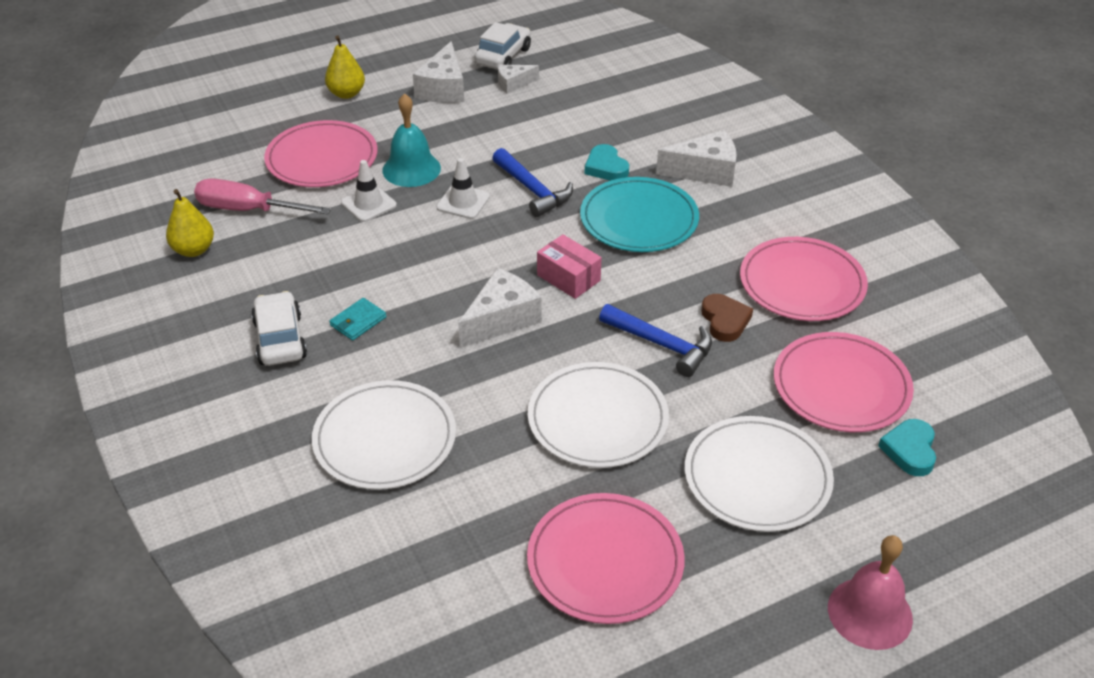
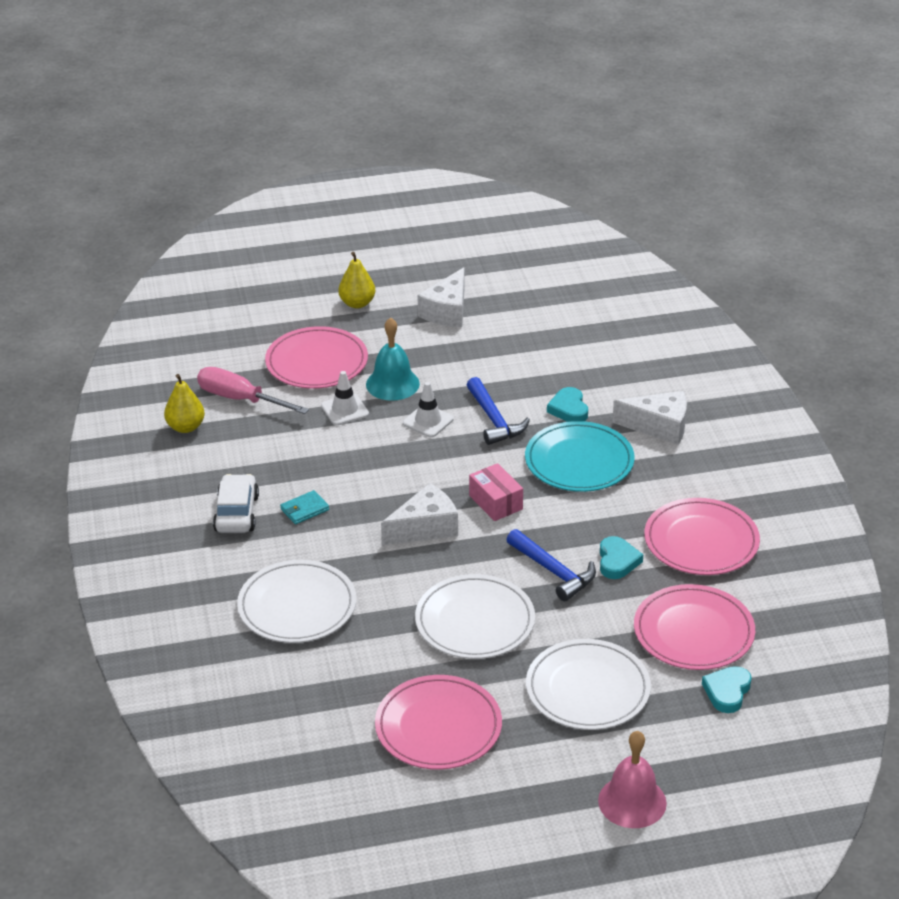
camera: 15 degrees right, 5 degrees down
(503, 56) = (514, 287): white car -> none
(513, 84) = (514, 316): white cheese -> none
(725, 320) = (617, 561): brown heart -> turquoise heart

